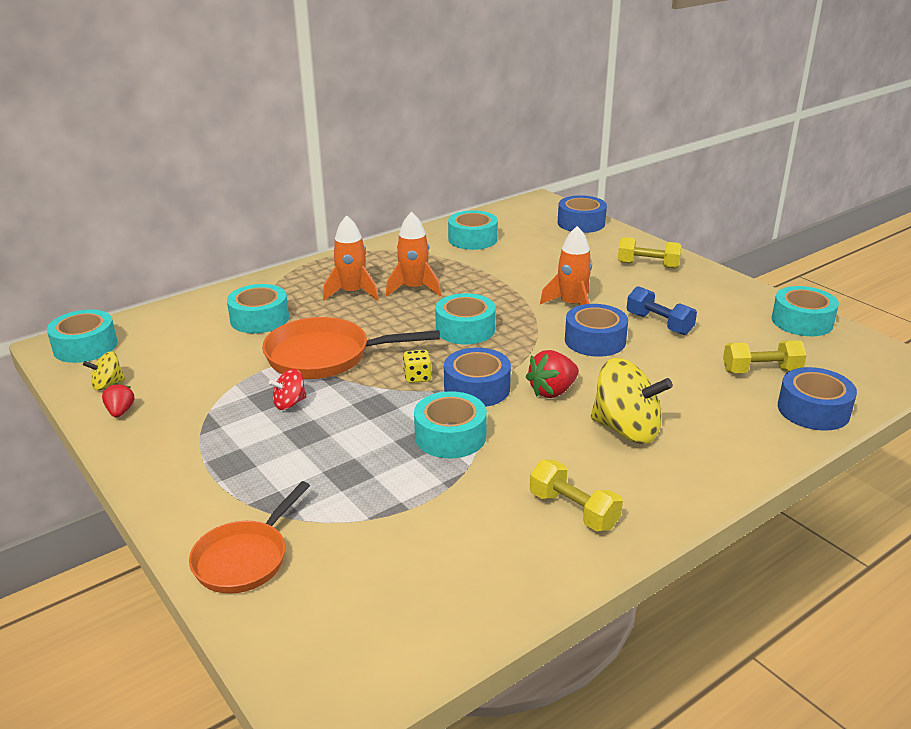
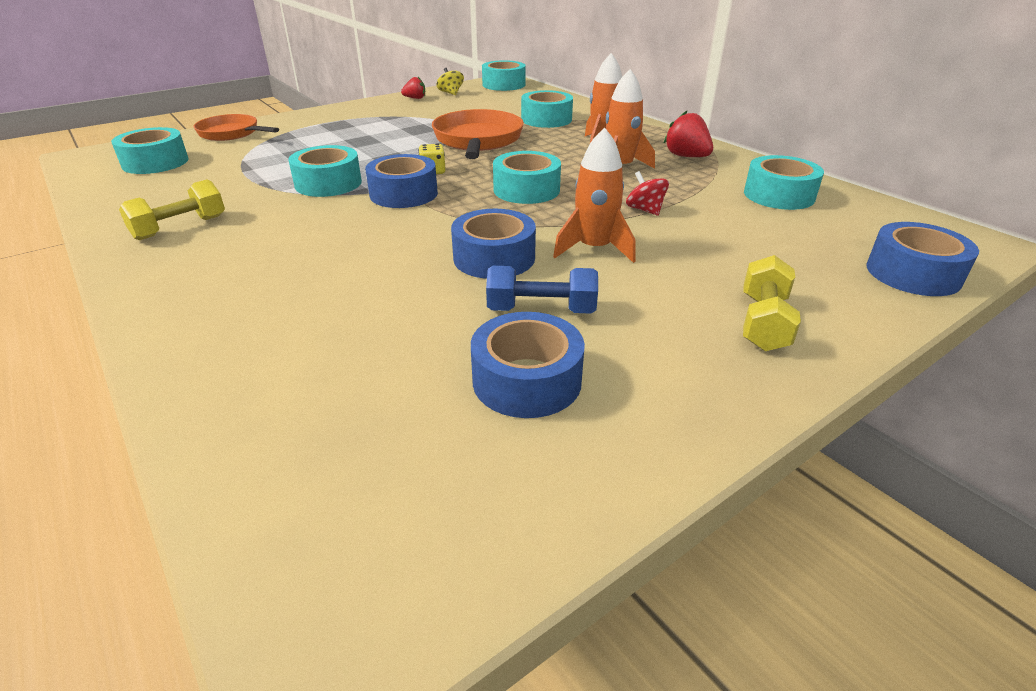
camera: 90 degrees right, 5 degrees up
(289, 403) = (407, 134): red spinning top -> red spinning top (645, 210)
(552, 391) = (383, 227): red strawberry -> red strawberry (686, 156)
(626, 430) = (287, 262): yellow spinning top -> none
(659, 324) = (541, 310): blue dumbbell -> blue dumbbell turned 45 degrees clockwise
(761, 371) = (377, 388): yellow dumbbell -> none
(802, 321) = (556, 488): turquoise tape -> turquoise tape (155, 162)
(813, 410) = (239, 422): blue tape -> blue tape (527, 380)

